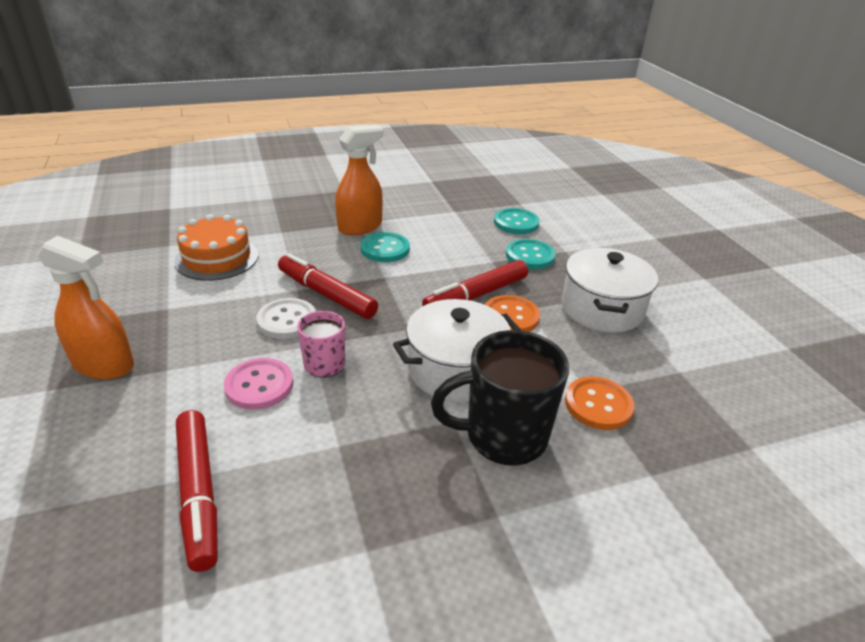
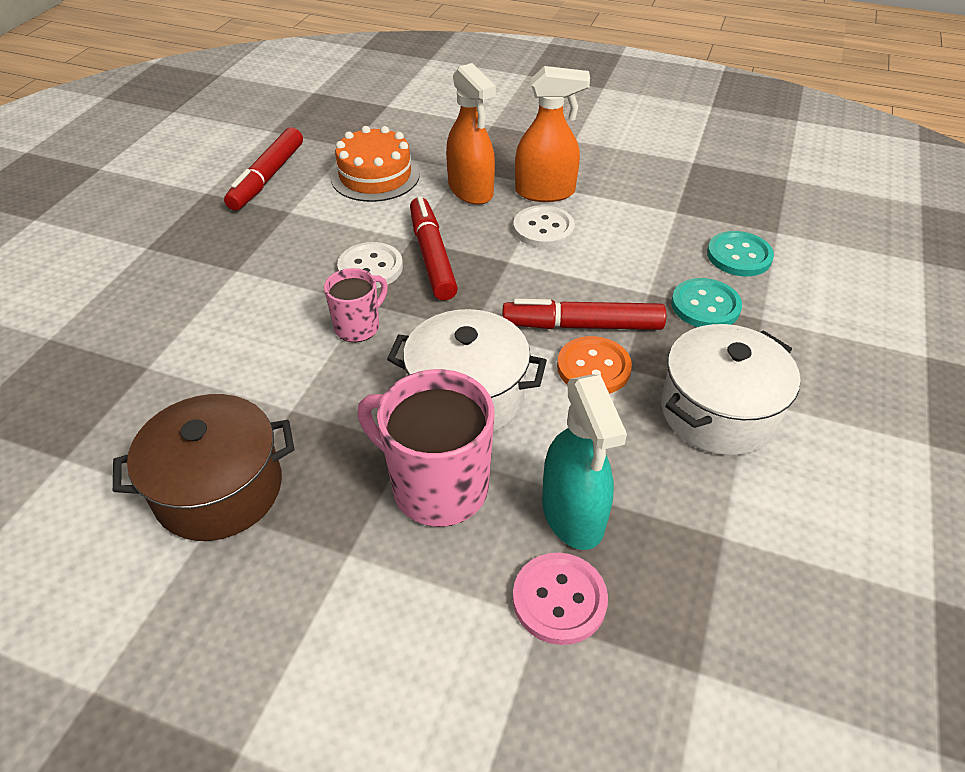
camera: 40 degrees right, 10 degrees up
(104, 365) = (199, 244): orange spray bottle -> orange spray bottle (471, 191)
(198, 493) = (159, 389): red marker -> red marker (267, 177)
(259, 385) = (287, 320): pink button -> pink button (559, 599)
(347, 535) = (219, 489): none -> brown pot
(385, 249) = (543, 229): turquoise button -> white button
(503, 436) = (437, 487): black mug -> pink mug
(598, 405) = (573, 514): orange button -> turquoise spray bottle

